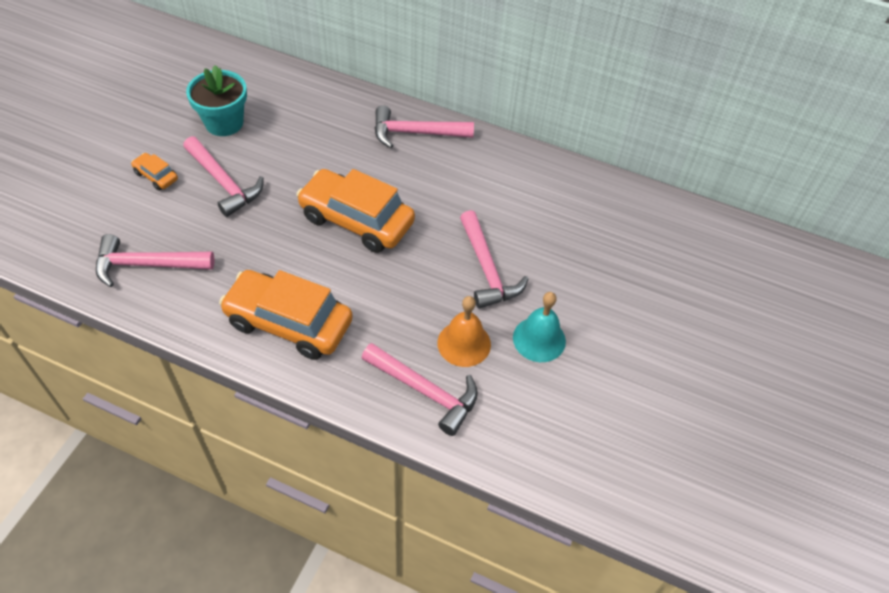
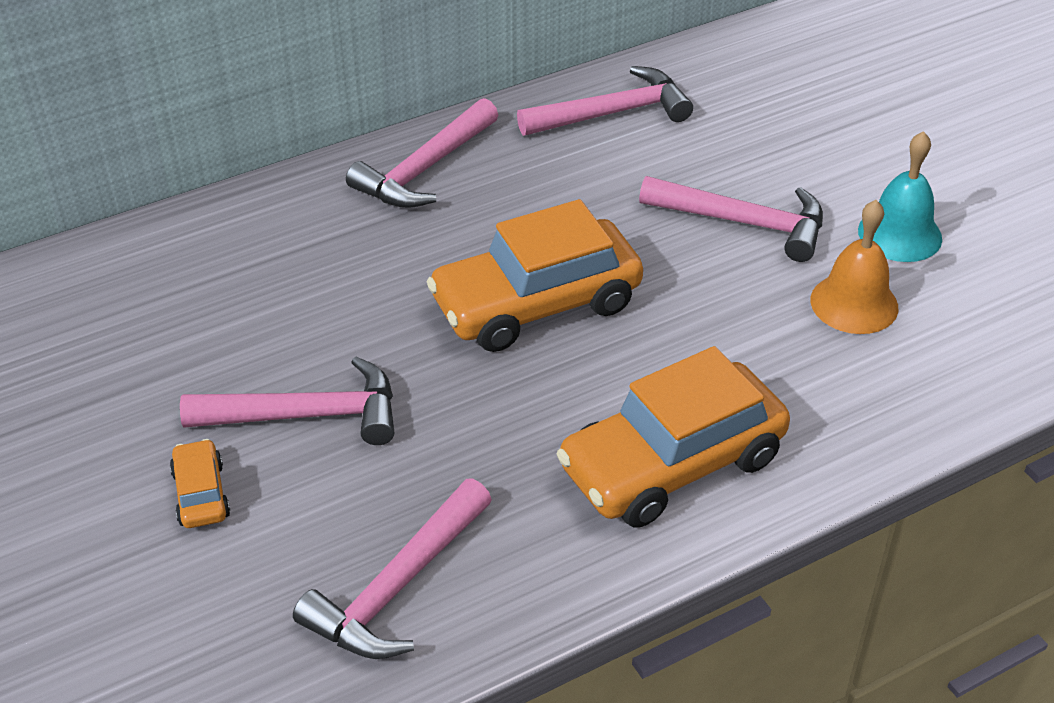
camera: 50 degrees left, 10 degrees down
(156, 176) = (201, 494): orange car -> orange car turned 90 degrees clockwise
(224, 123) = (169, 358): turquoise flower pot -> none
(425, 391) = (907, 377): pink hammer -> pink hammer (613, 113)

